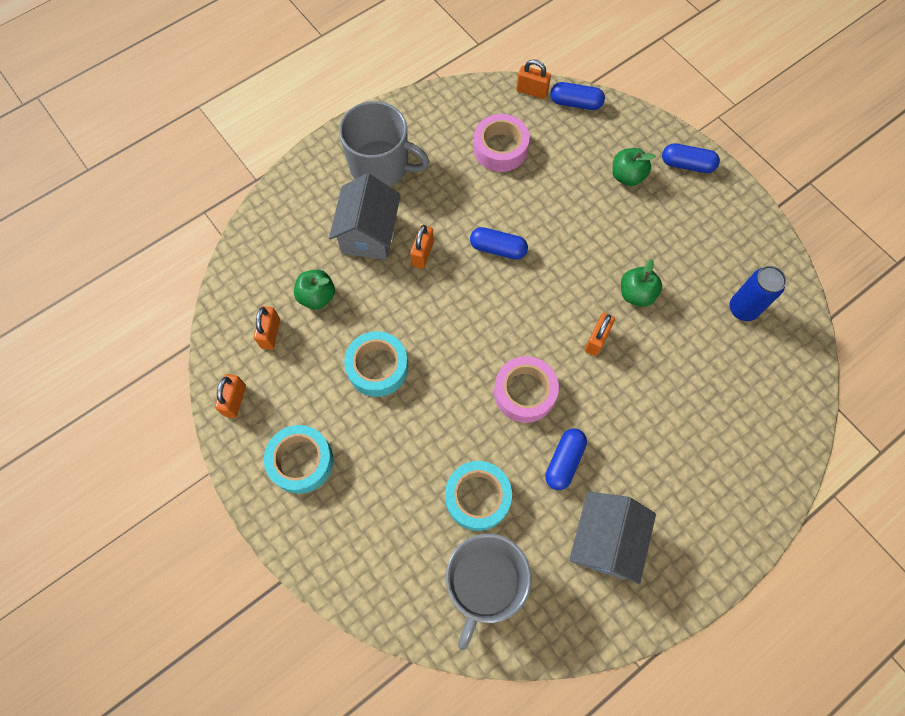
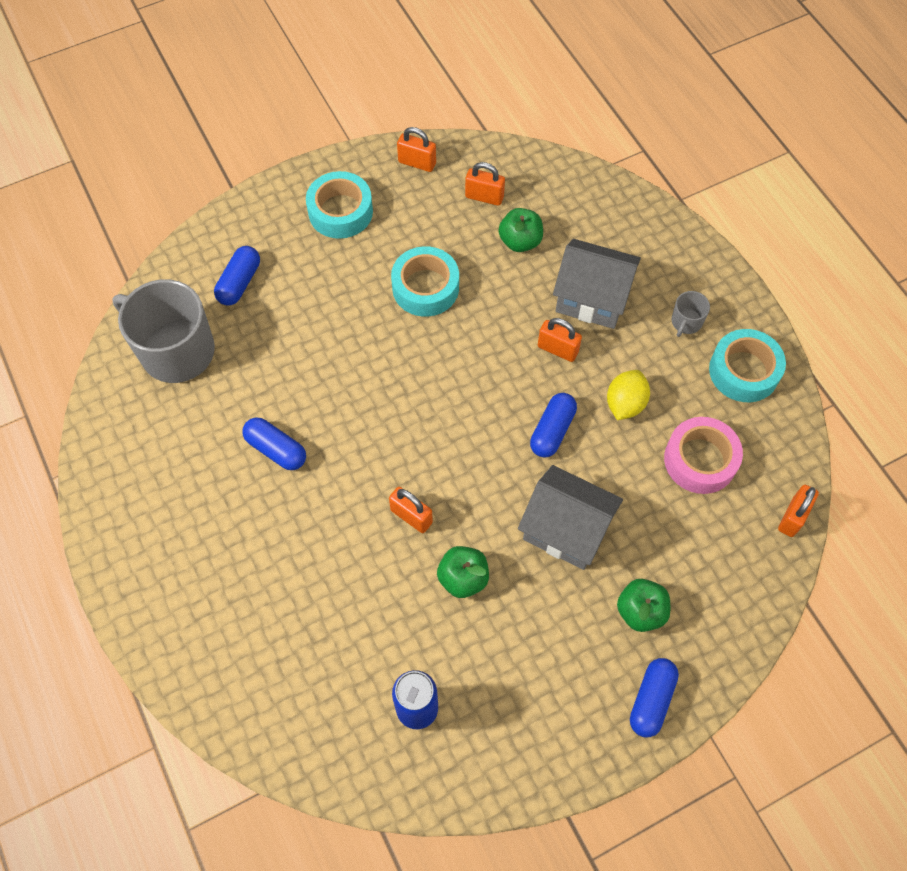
camera: 100 degrees right, 5 degrees down
(381, 166) = (686, 322): grey mug -> grey mug, size x0.43
(463, 201) = (625, 404): none -> yellow lemon
(477, 497) = (261, 359): turquoise tape -> turquoise tape (744, 371)
(524, 392) = (364, 425): pink tape -> none
(575, 103) = (769, 571): blue capsule -> blue capsule (239, 282)
(604, 541) = (181, 471): grey house -> grey house (566, 530)

